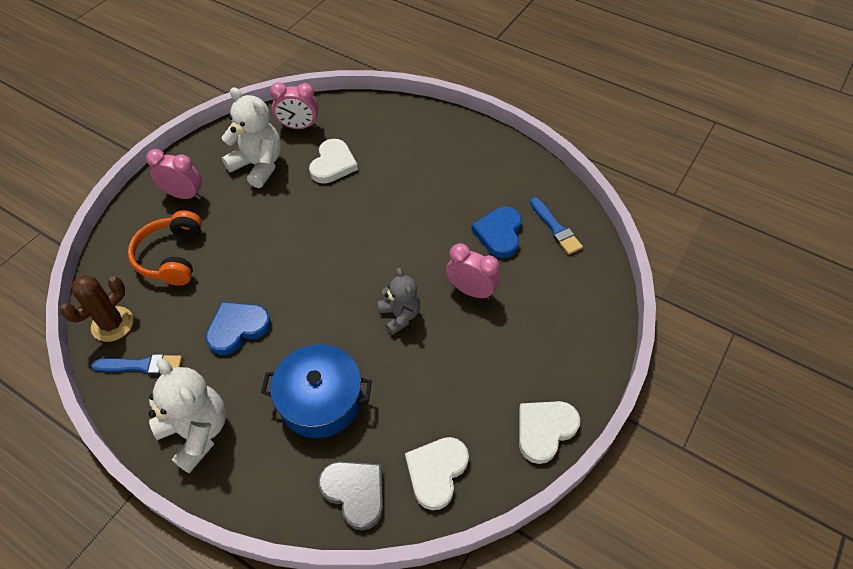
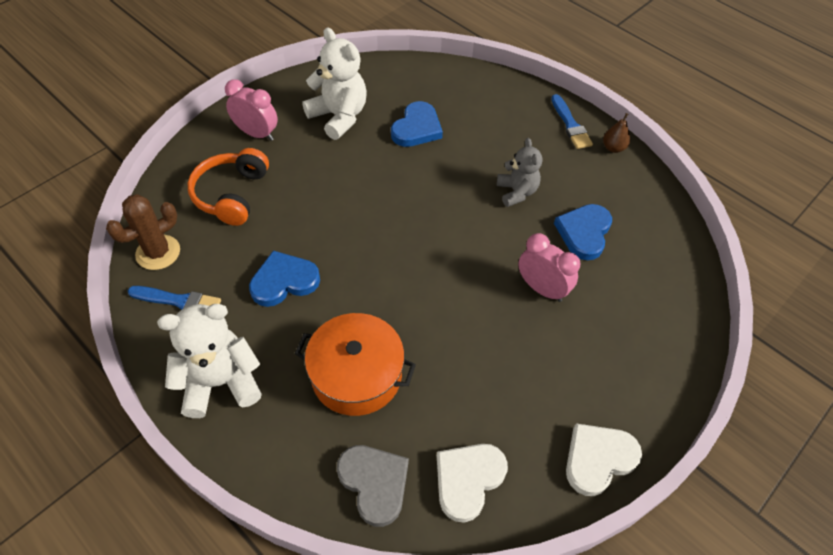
camera: 10 degrees right, 0 degrees up
(197, 432) = (220, 382): white teddy bear -> white teddy bear turned 75 degrees counterclockwise
(299, 126) = (388, 84): pink clock -> none
(320, 400) = (356, 375): blue pot -> orange pot
(333, 164) = (417, 128): white heart -> blue heart
(400, 315) = (459, 301): grey teddy bear -> grey teddy bear (516, 192)
(512, 152) = (613, 148): none -> brown pear
(555, 228) = (648, 238): blue brush -> blue brush (570, 125)

